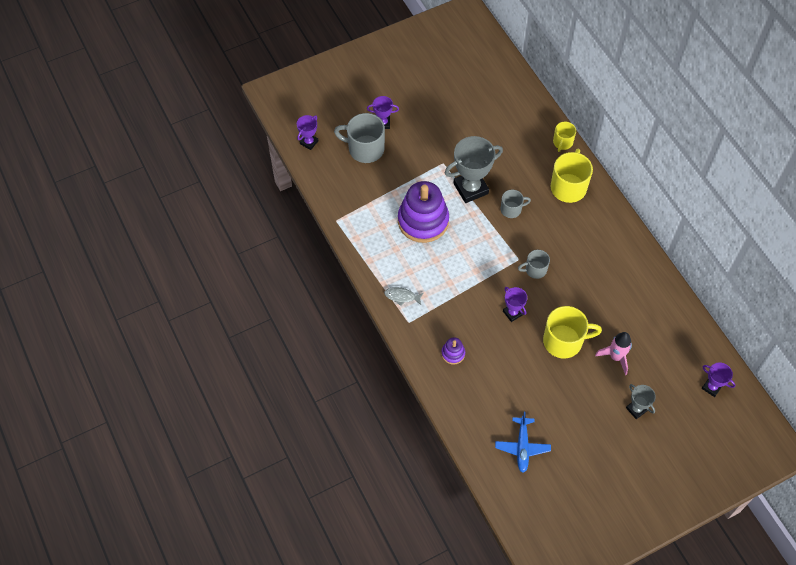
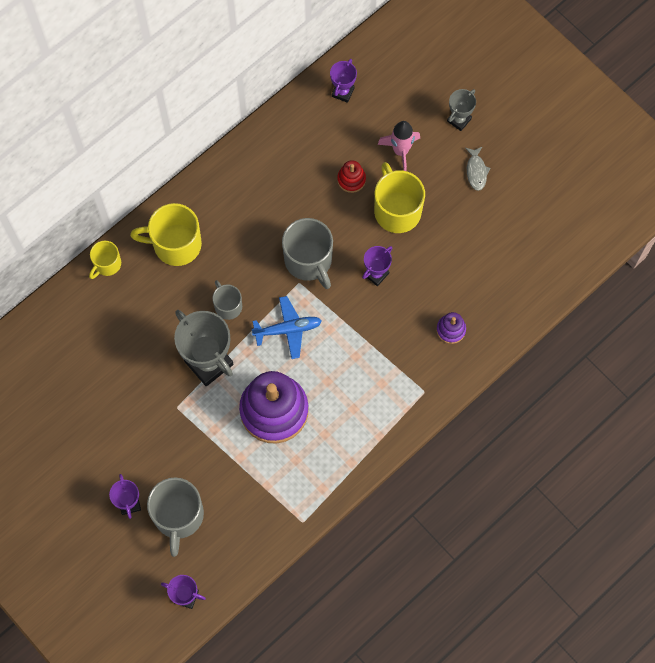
camera: 105 degrees left, 10 degrees up
(402, 296) = (391, 409): grey fish -> grey fish (476, 171)
(522, 447) = (543, 229): blue plane -> blue plane (288, 329)
(535, 270) = (309, 260): grey mug -> grey mug, size x1.76
(562, 142) = (107, 264): yellow mug -> yellow mug turned 120 degrees clockwise
(597, 315) = (351, 179): none -> red stacking toy
(711, 387) = (408, 48): purple trophy -> purple trophy (343, 92)

